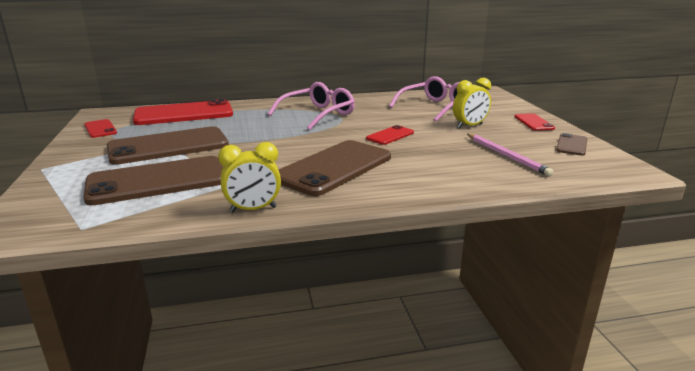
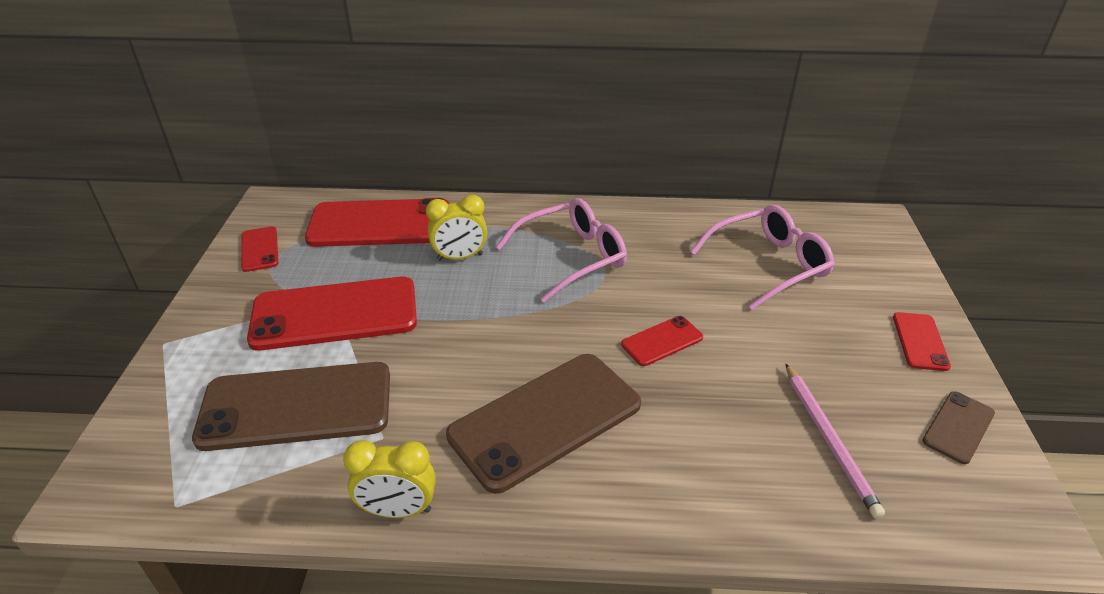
camera: 15 degrees right, 15 degrees up
(168, 146) = (335, 314): brown phone -> red phone
(469, 126) = (803, 334): yellow clock -> yellow clock (460, 257)

